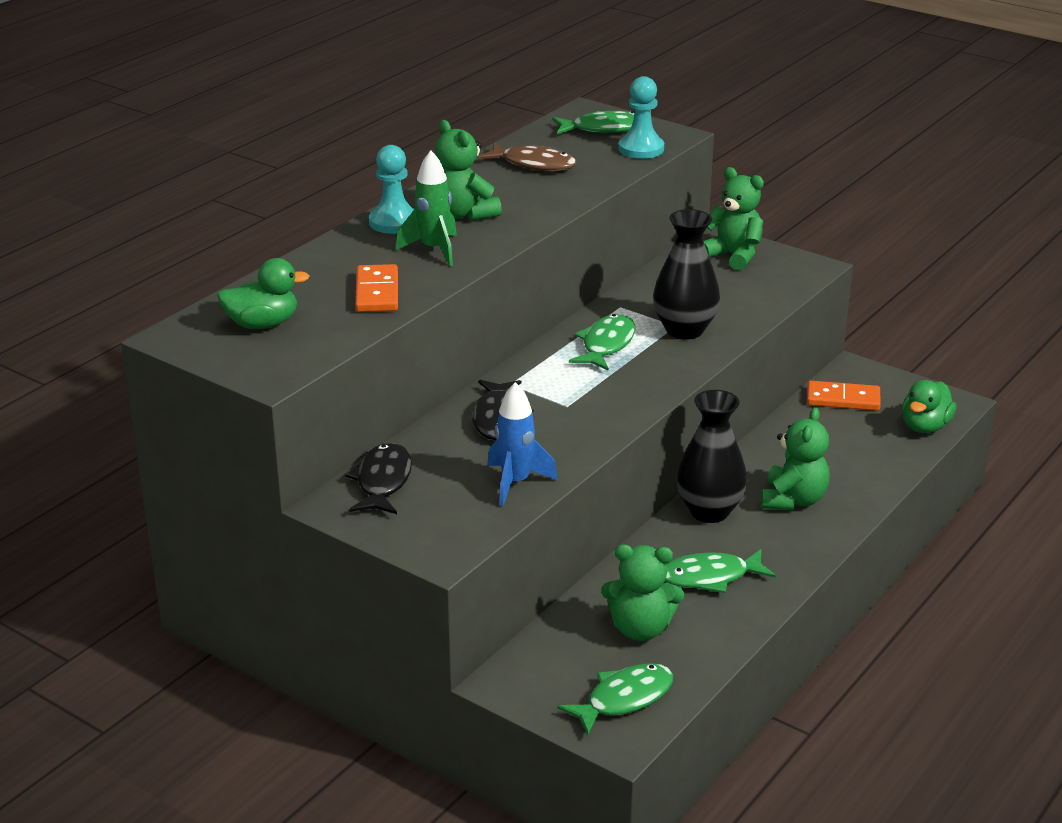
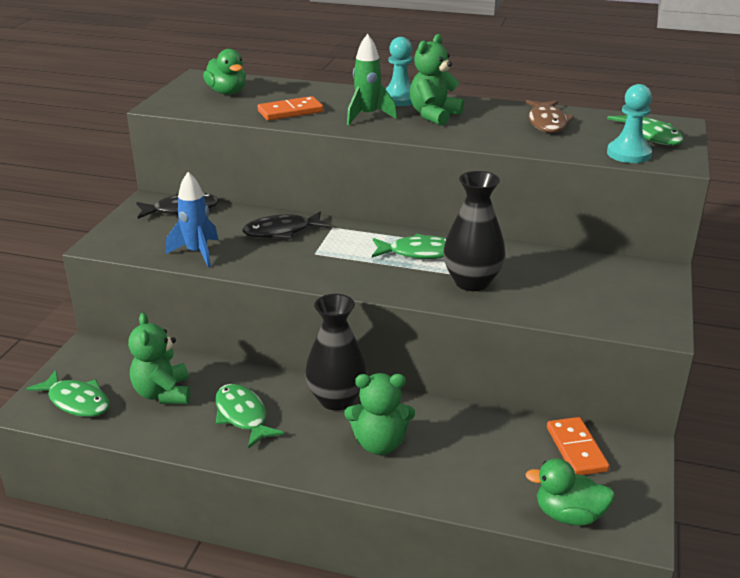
camera: 70 degrees right, 0 degrees up
(733, 256) = (633, 285): green teddy bear -> none

